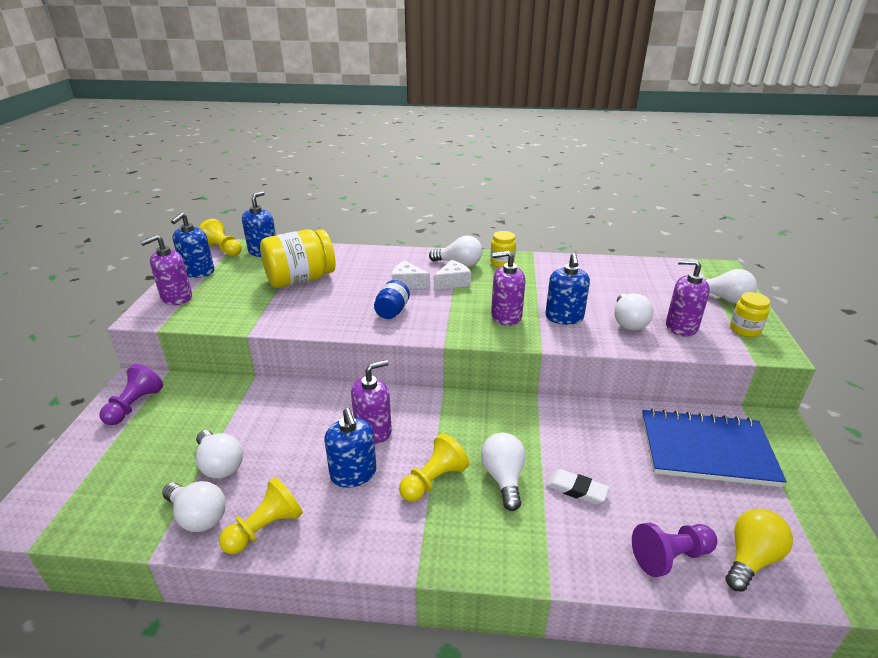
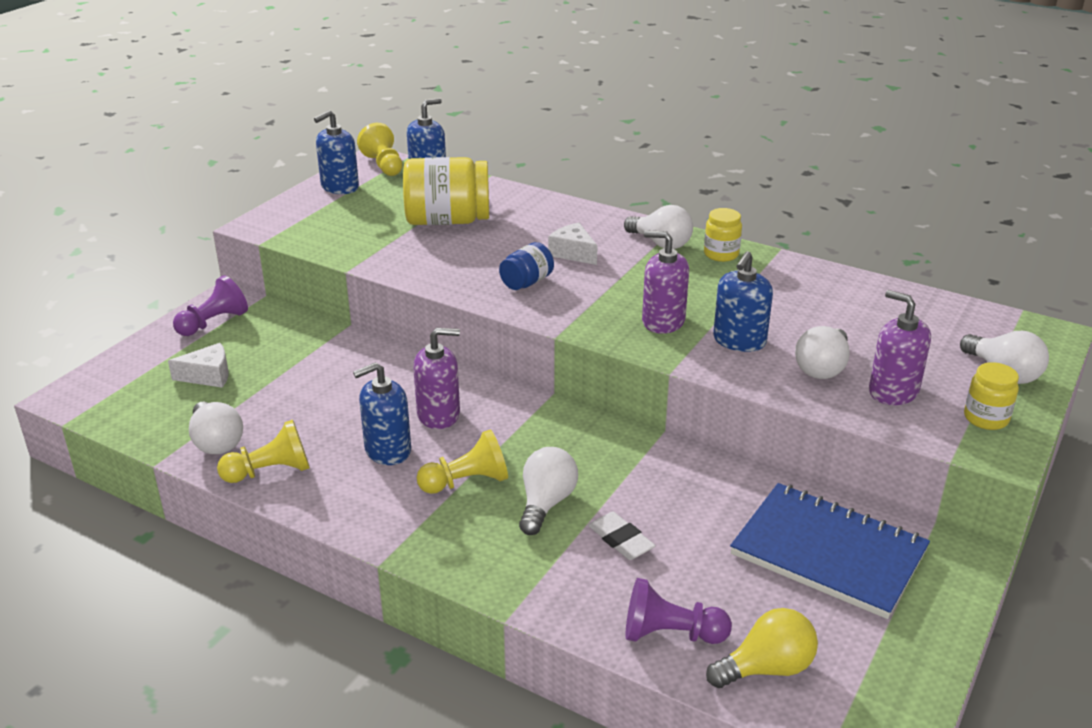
camera: 25 degrees right, 0 degrees up
(176, 297) = (299, 212): purple soap dispenser -> none
(220, 465) = (262, 402): white light bulb -> none
(353, 474) = (387, 450): blue soap dispenser -> blue soap dispenser turned 60 degrees clockwise
(453, 282) = (631, 265): white cheese -> white cheese (208, 376)

